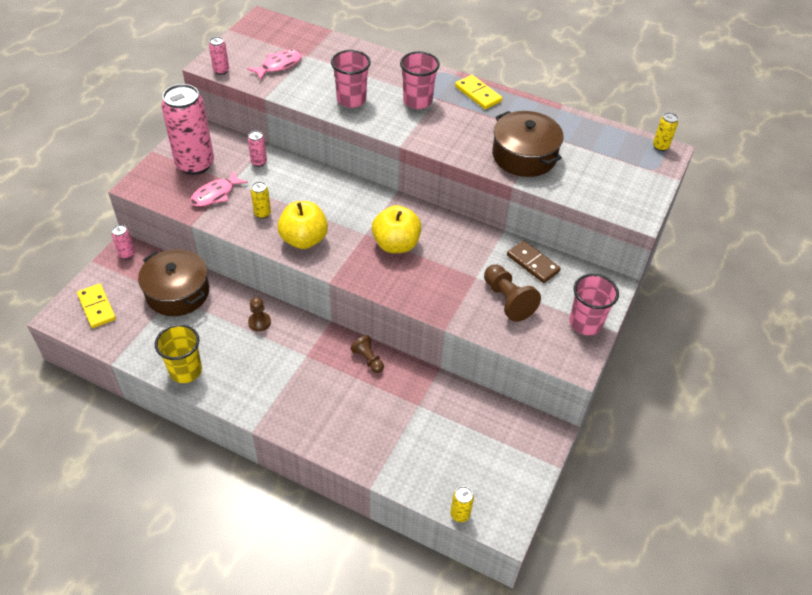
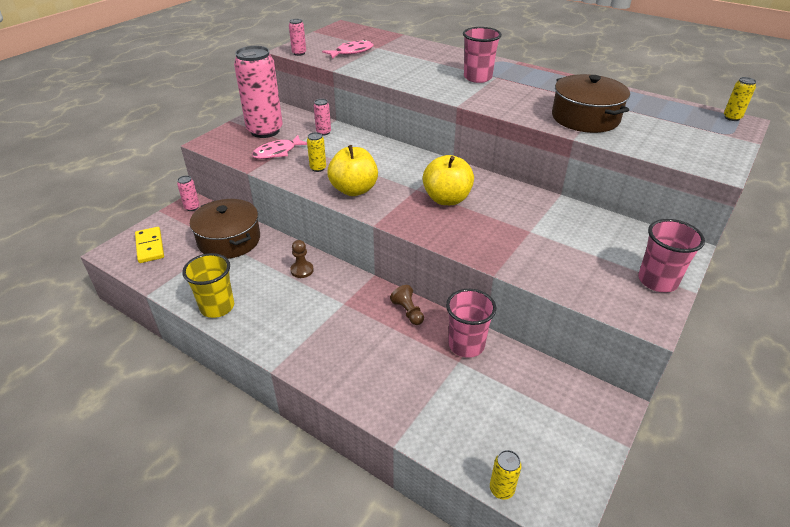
camera: 10 degrees right, 10 degrees down
(351, 100) = (414, 74): pink cup -> pink cup (466, 345)
(478, 94) = (537, 75): yellow domino -> none
(507, 300) = (565, 253): brown pawn -> none
(533, 263) = (592, 223): brown domino -> none

